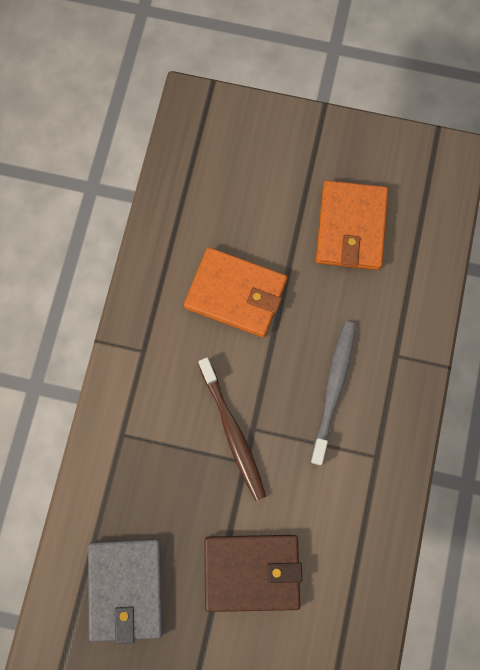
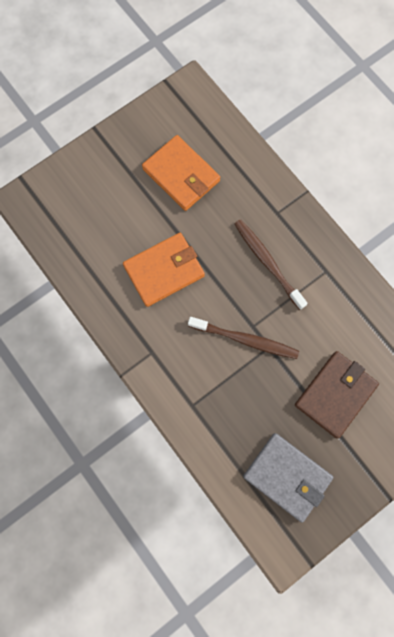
camera: 50 degrees left, 0 degrees up
(333, 388) = (267, 262): grey toothbrush -> brown toothbrush

